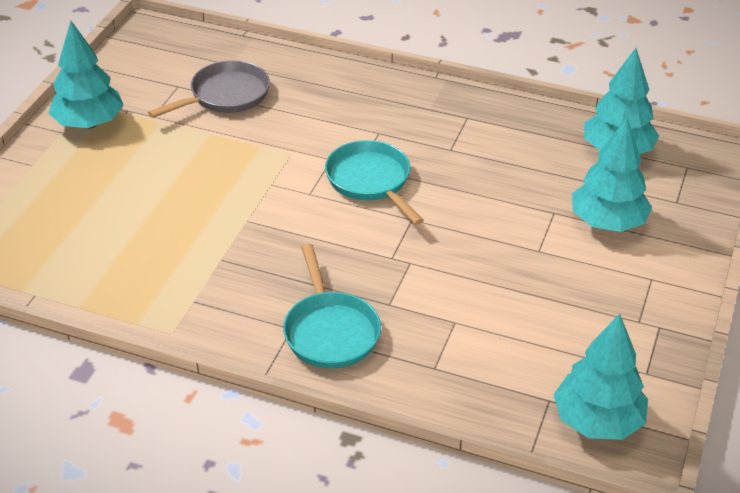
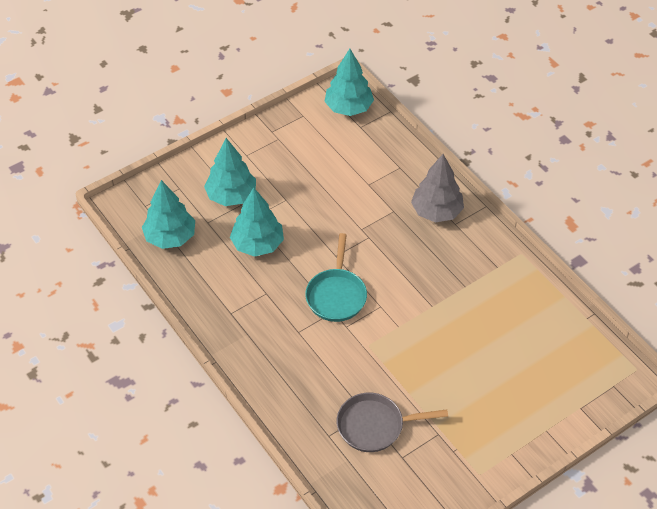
camera: 145 degrees left, 10 degrees up
(89, 123) = (488, 451): turquoise tree -> turquoise tree (258, 244)
(330, 331) = (436, 211): turquoise pan -> grey tree

